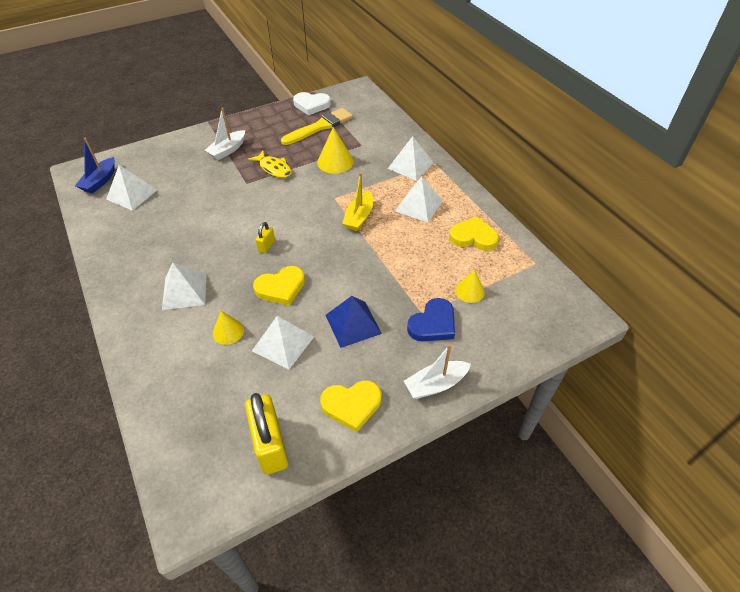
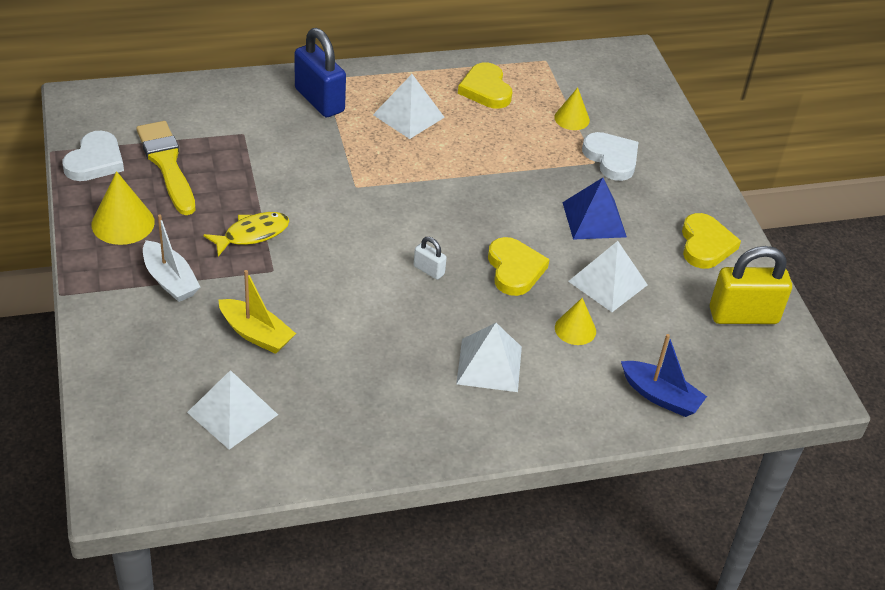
camera: 80 degrees left, 5 degrees down
(100, 181) = (169, 456): blue boat -> blue boat (660, 396)
(266, 245) = (429, 270): yellow padlock -> white padlock
(335, 162) = (271, 168): yellow cone -> yellow cone (123, 223)
(359, 217) = (408, 172): yellow boat -> yellow boat (256, 334)
(410, 165) = (319, 100): white pyramid -> blue padlock
(433, 324) = (611, 159): blue heart -> white heart
(435, 384) = (692, 179): white boat -> none
(473, 237) = (485, 90): yellow heart -> yellow heart turned 45 degrees counterclockwise

